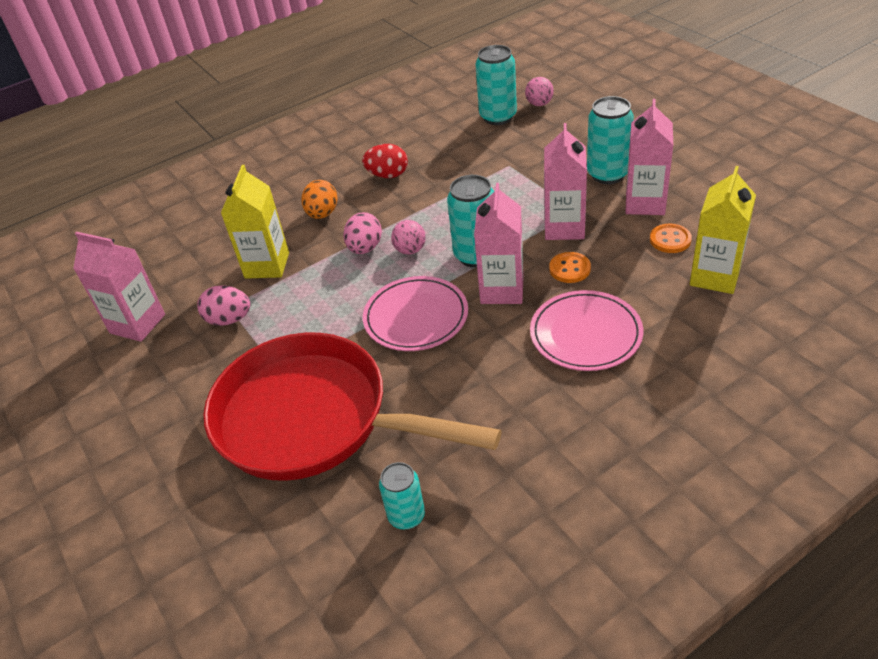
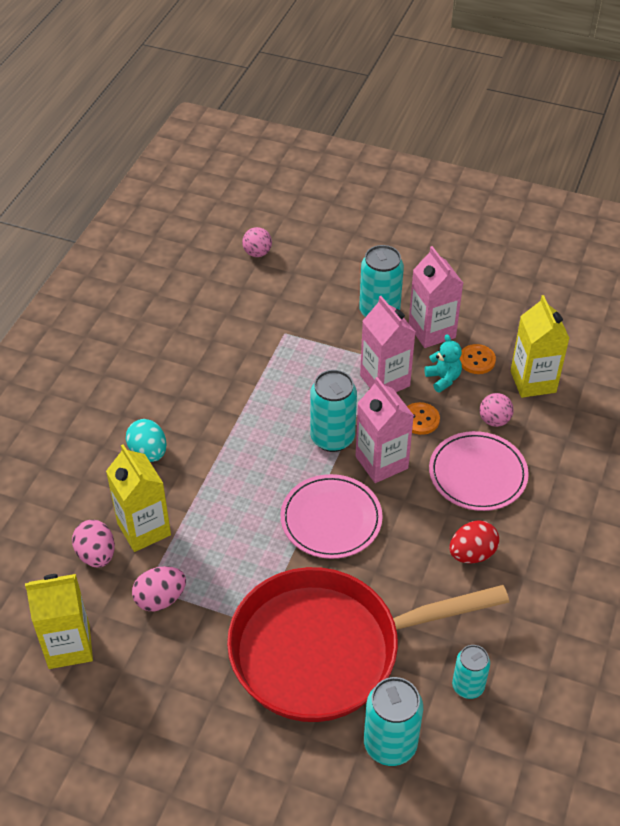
camera: 40 degrees left, 5 degrees up
(137, 324) = (69, 646): pink carton -> yellow carton
(322, 214) = (148, 452): orange egg -> turquoise egg
(365, 248) = (225, 472): pink egg -> pink egg (96, 555)
(388, 175) = (176, 385): red egg -> red egg (472, 554)
(410, 250) = (269, 457): pink ball -> pink ball (494, 420)
(498, 117) = (229, 281): turquoise can -> turquoise can (390, 744)
(622, 244) = (443, 379): none -> turquoise teddy bear

